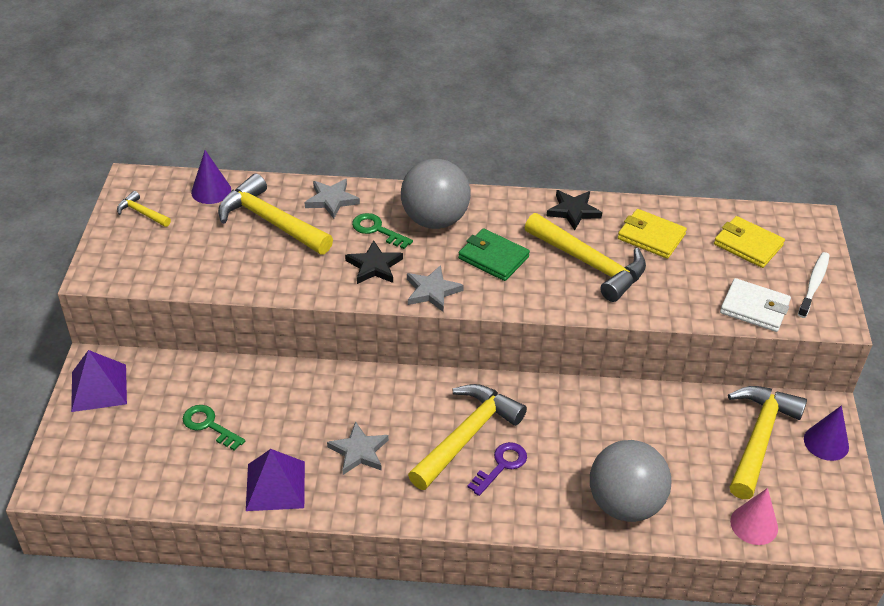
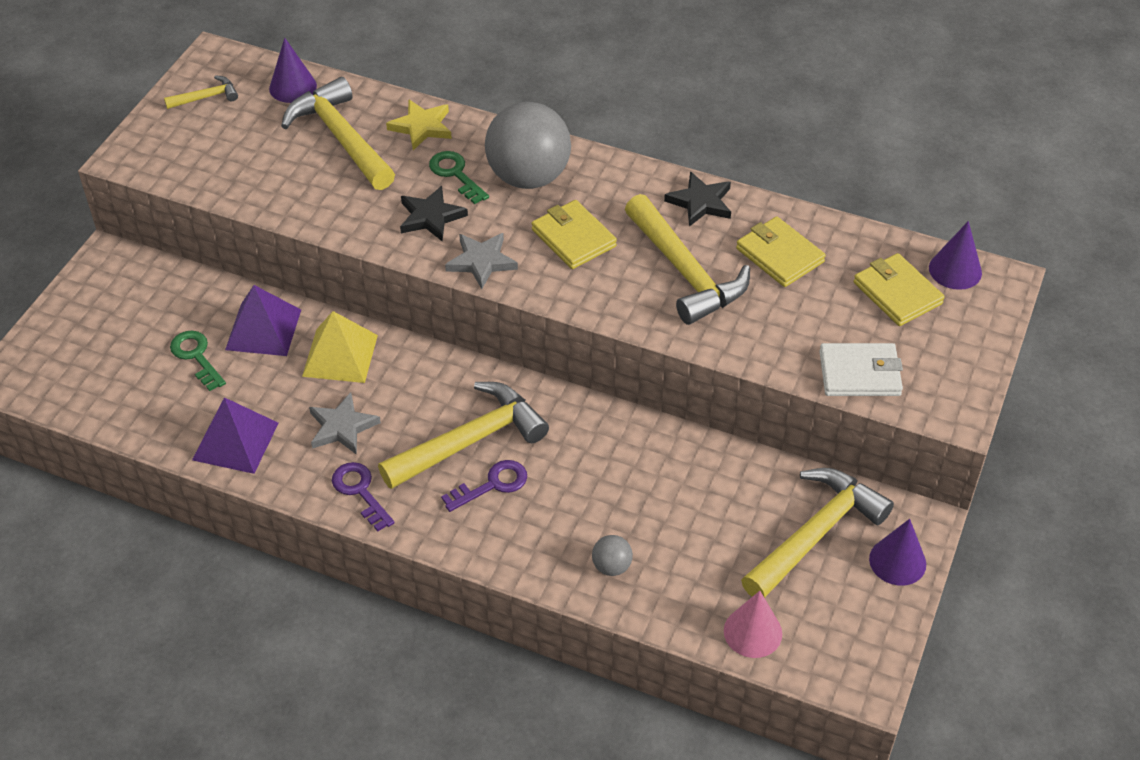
camera: 20 degrees right, 5 degrees up
(99, 387) = (101, 286): purple pyramid -> purple pyramid (263, 329)
(142, 213) = (206, 97): yellow hammer -> yellow hammer turned 105 degrees clockwise
(329, 395) = (340, 355): none -> yellow pyramid
(331, 200) = (421, 127): grey star -> yellow star
(399, 499) = (360, 491): none -> purple key
(493, 258) = (573, 238): green wallet -> yellow wallet
(625, 504) = (611, 566): grey ball -> grey ball, size x0.42
(754, 308) = (859, 373): white wallet -> white wallet turned 45 degrees counterclockwise
(777, 220) = (955, 270): none -> purple cone
(814, 284) = (954, 362): white toothbrush -> none

